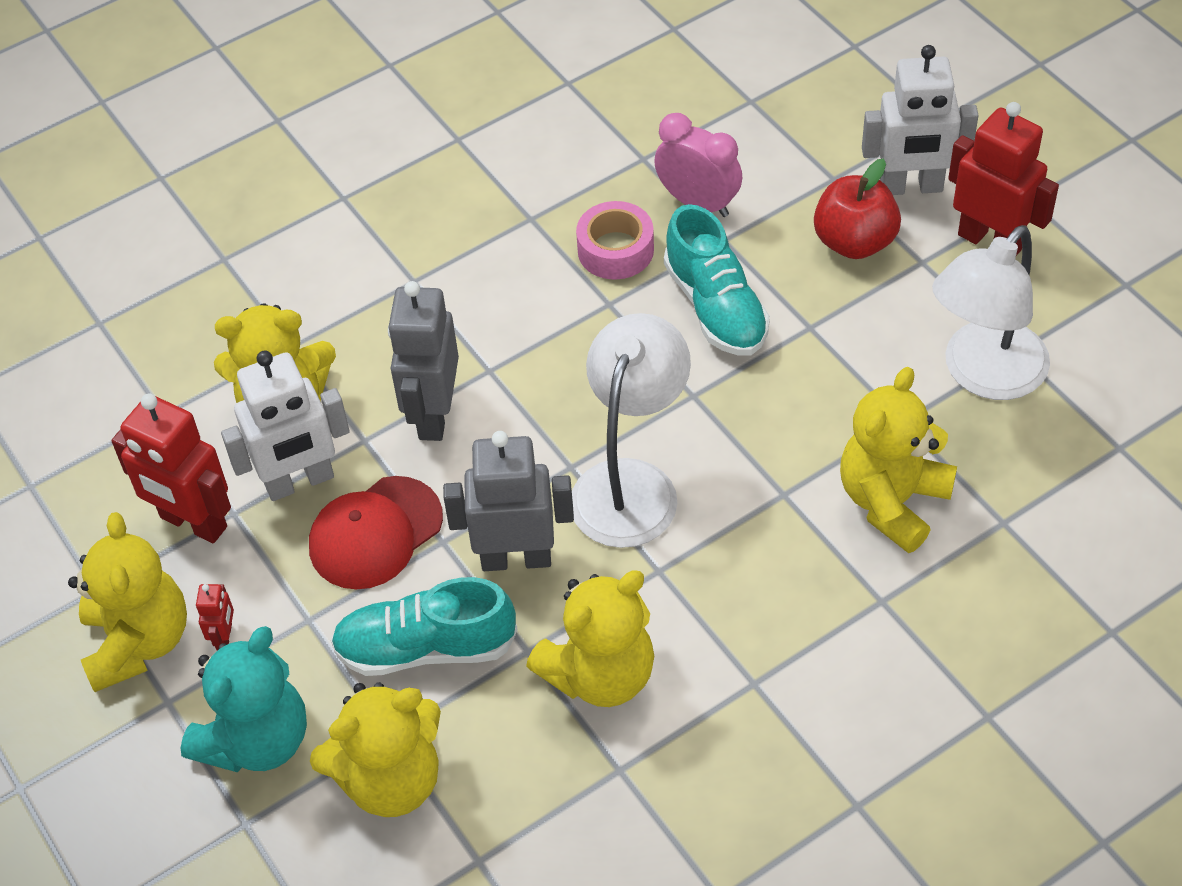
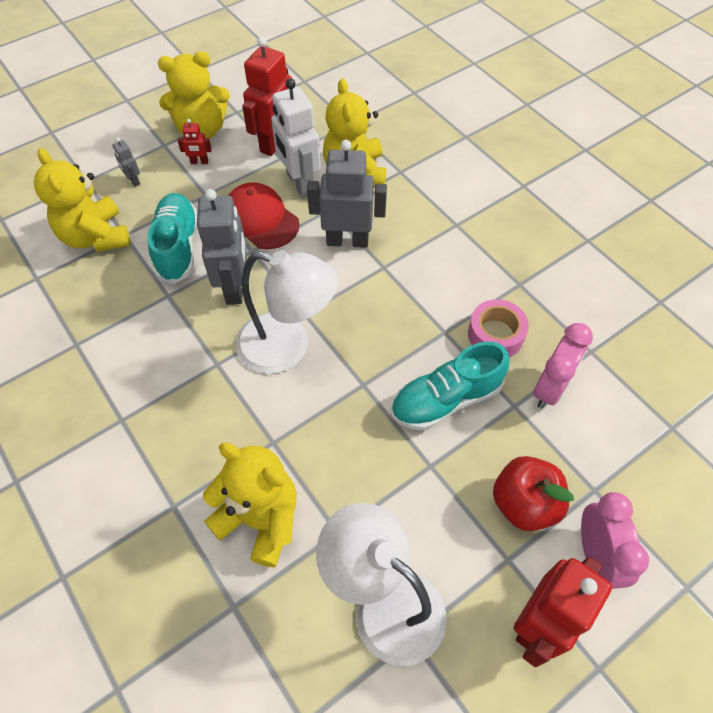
camera: 85 degrees right, 5 degrees up
(257, 740) = (133, 180): turquoise teddy bear -> grey robot
(600, 674) = (144, 333): yellow teddy bear -> none
(911, 187) = (595, 556): white robot -> pink clock

